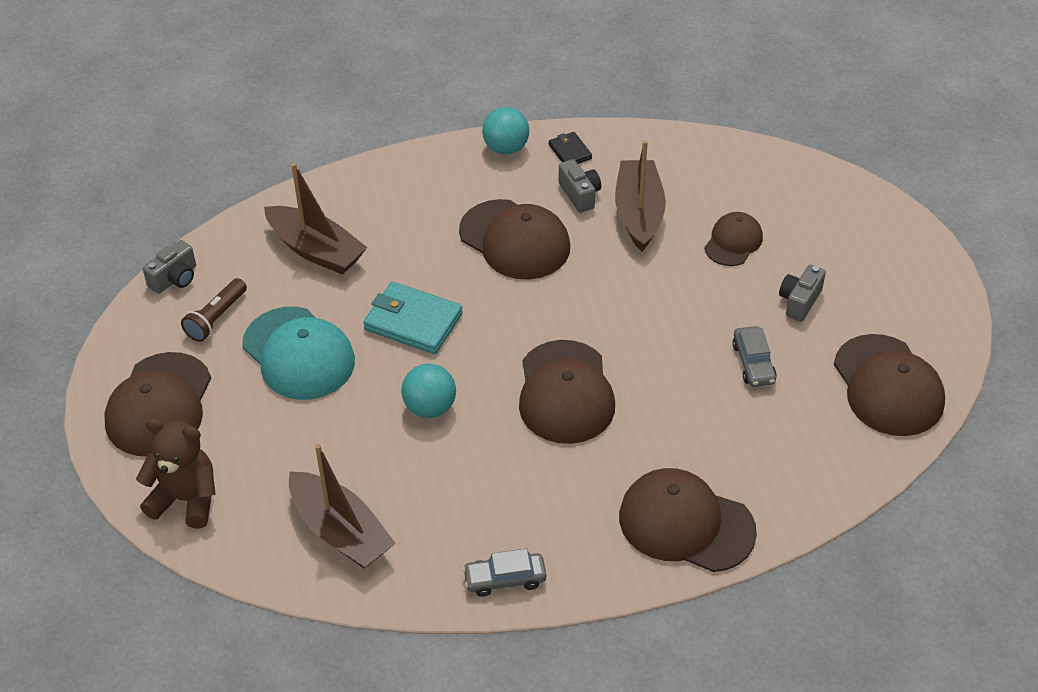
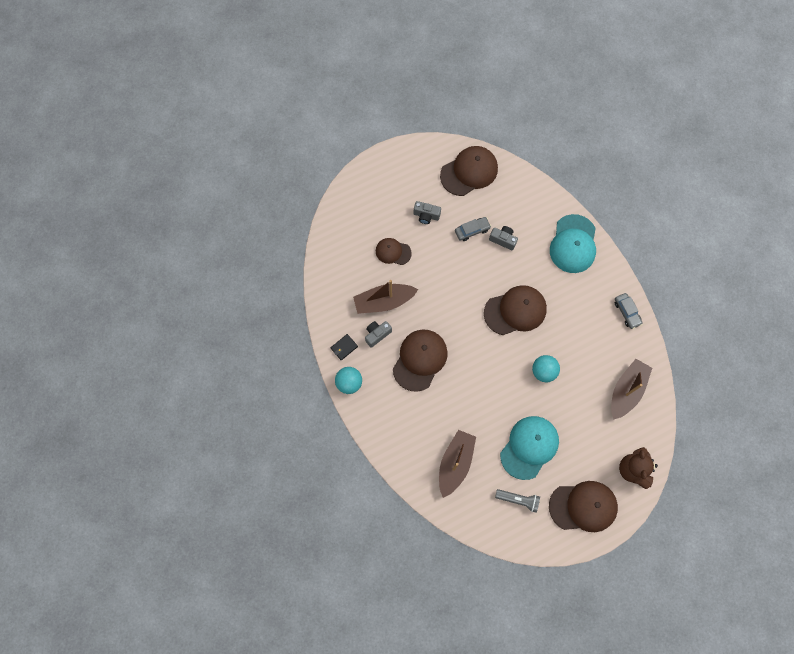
camera: 105 degrees left, 25 degrees up
(175, 278) = (497, 534): grey camera -> grey camera (503, 240)
(216, 318) = (518, 500): brown flashlight -> grey flashlight
(413, 322) = (491, 396): turquoise wallet -> none
(686, 524) = (573, 244): brown cap -> turquoise cap

